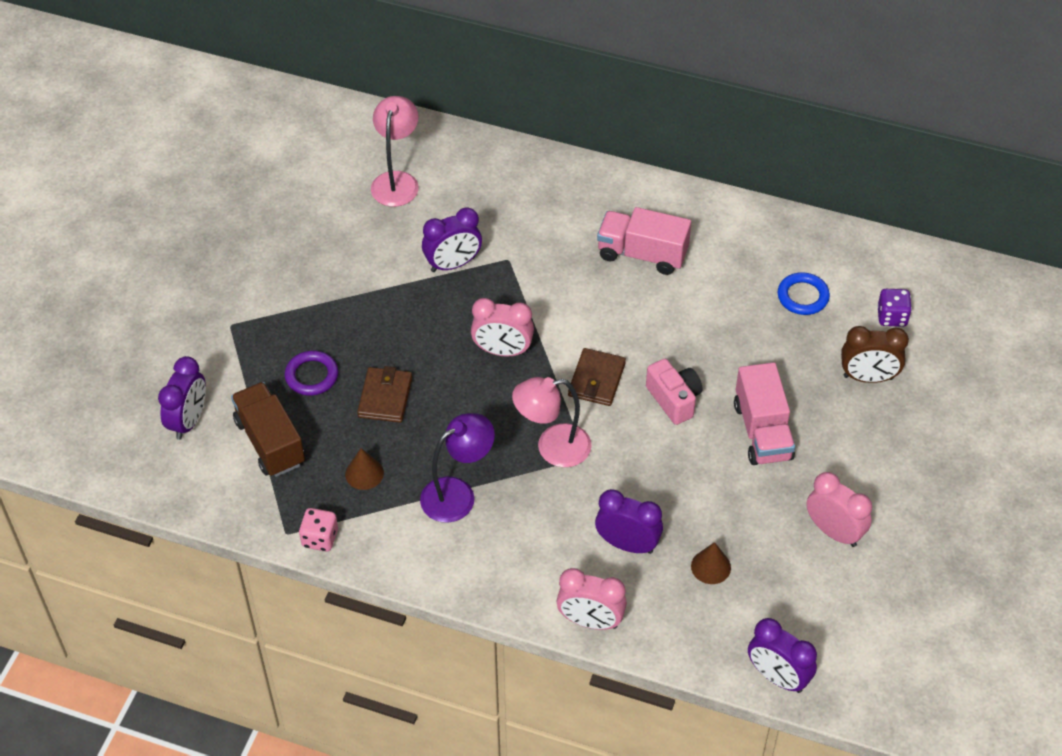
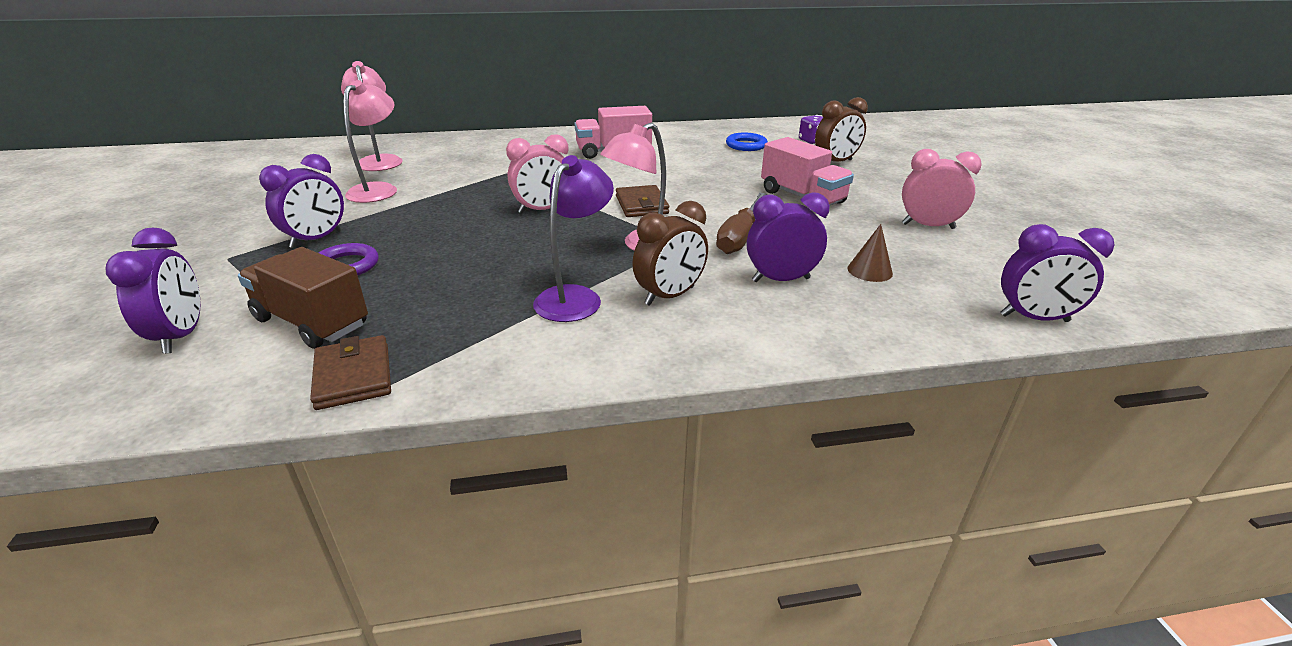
camera: 30 degrees left, 20 degrees down
(320, 538) = (424, 381): pink dice -> none
(364, 473) = (452, 313): brown cone -> none
(376, 248) = (378, 189): none -> pink lamp
(385, 397) = (442, 259): brown wallet -> brown wallet (353, 376)
(453, 264) = (459, 183): purple clock -> purple clock (316, 239)
(527, 524) = (669, 296): none -> brown clock
(590, 621) = (815, 341): pink clock -> none
(644, 471) = (740, 237): none -> brown screwdriver
(674, 399) = (716, 199): pink camera -> none

